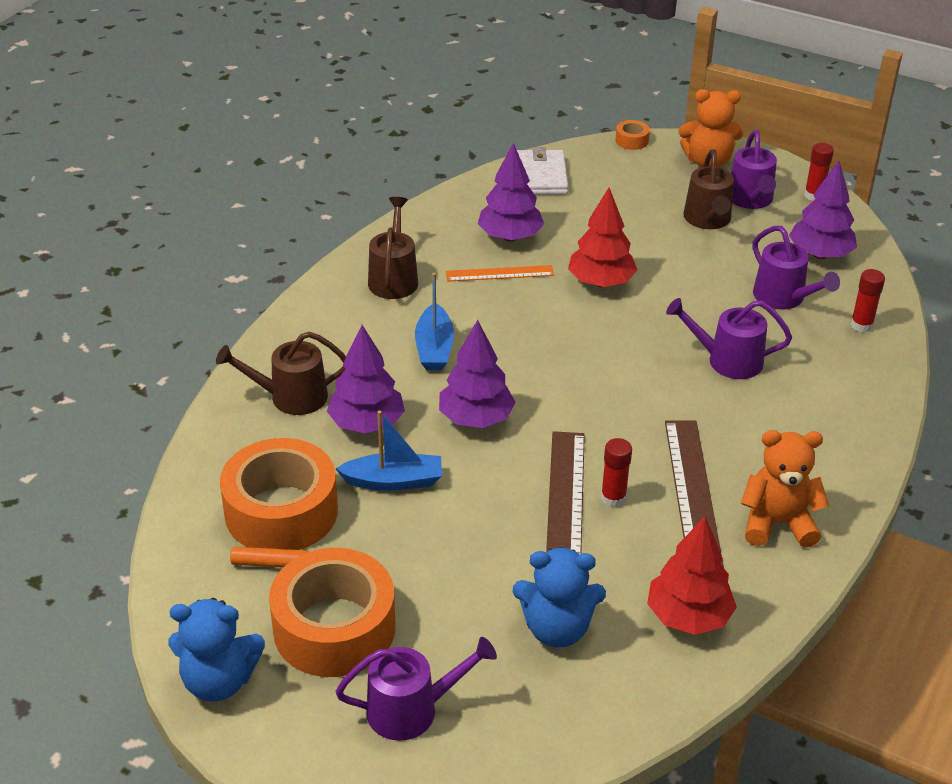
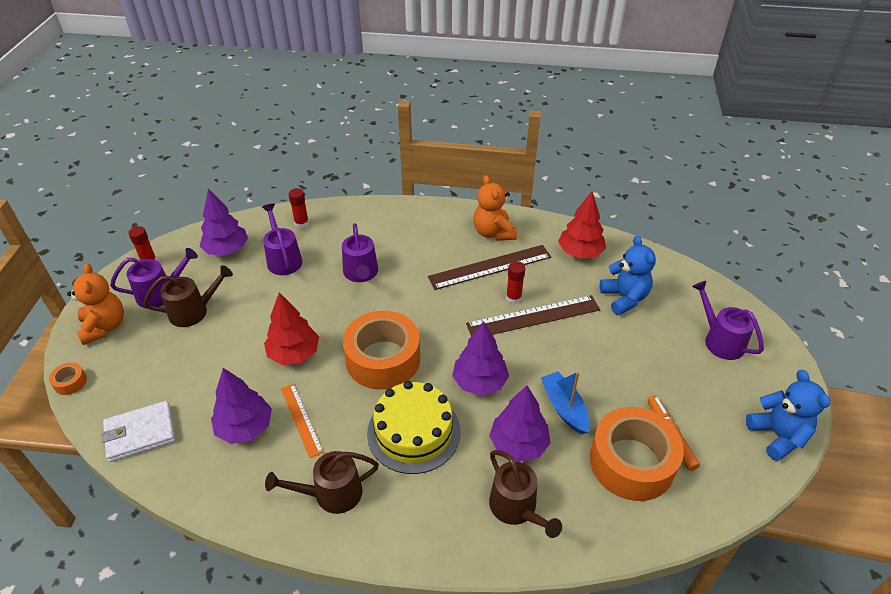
camera: 110 degrees left, 5 degrees up
(334, 628) = (698, 394): orange tape -> orange tape (383, 359)
(434, 348) = (413, 432): blue boat -> yellow cake
(783, 298) = (283, 259): purple watering can -> purple watering can turned 60 degrees counterclockwise

